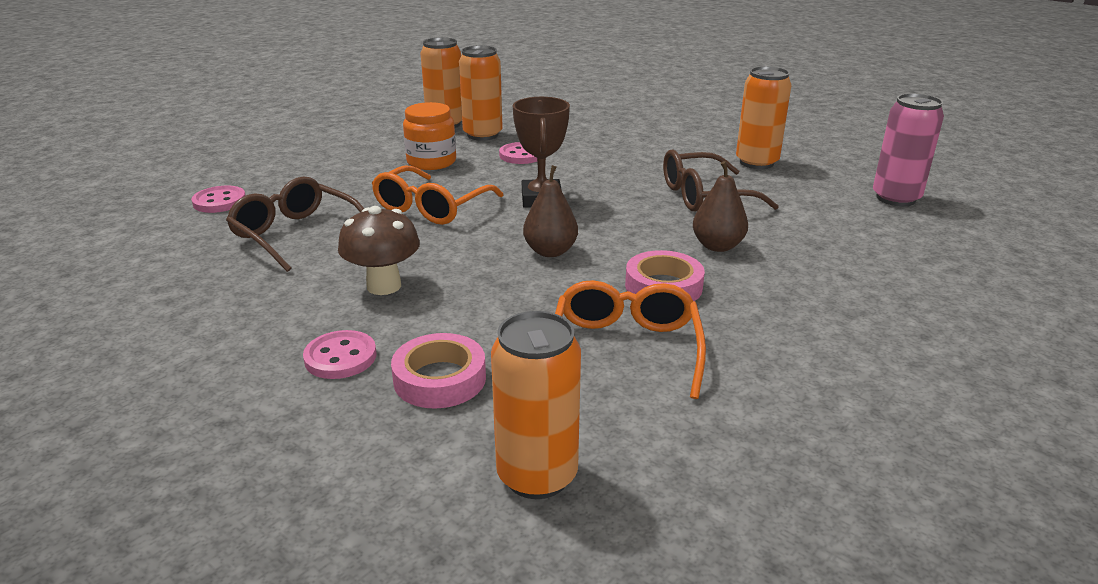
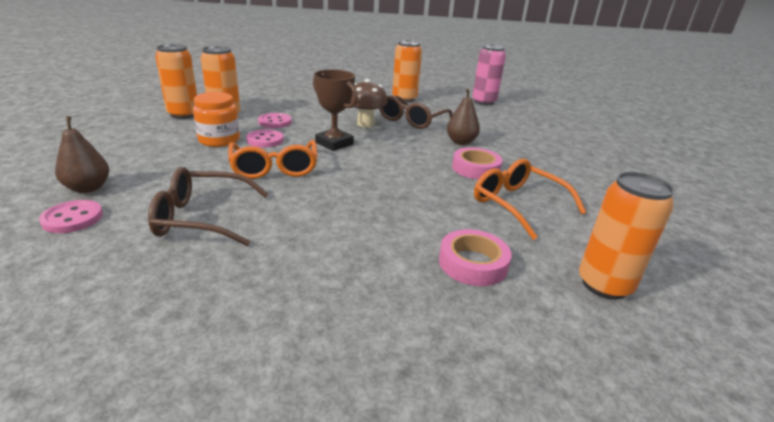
camera: 45 degrees left, 0 degrees up
(340, 357) = (396, 282): pink button -> pink button (265, 140)
(384, 286) = (336, 226): brown mushroom -> brown mushroom (365, 124)
(550, 251) = (393, 170): brown pear -> brown pear (88, 188)

